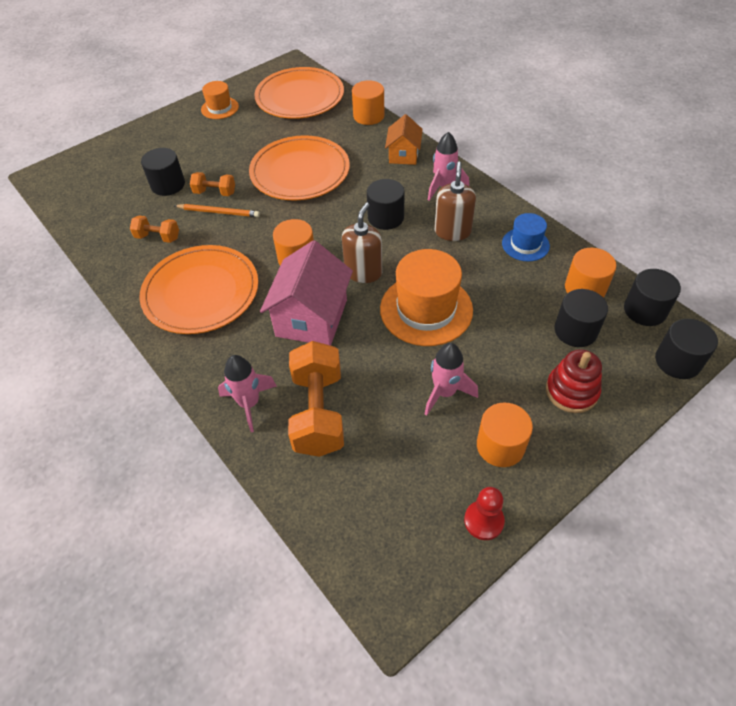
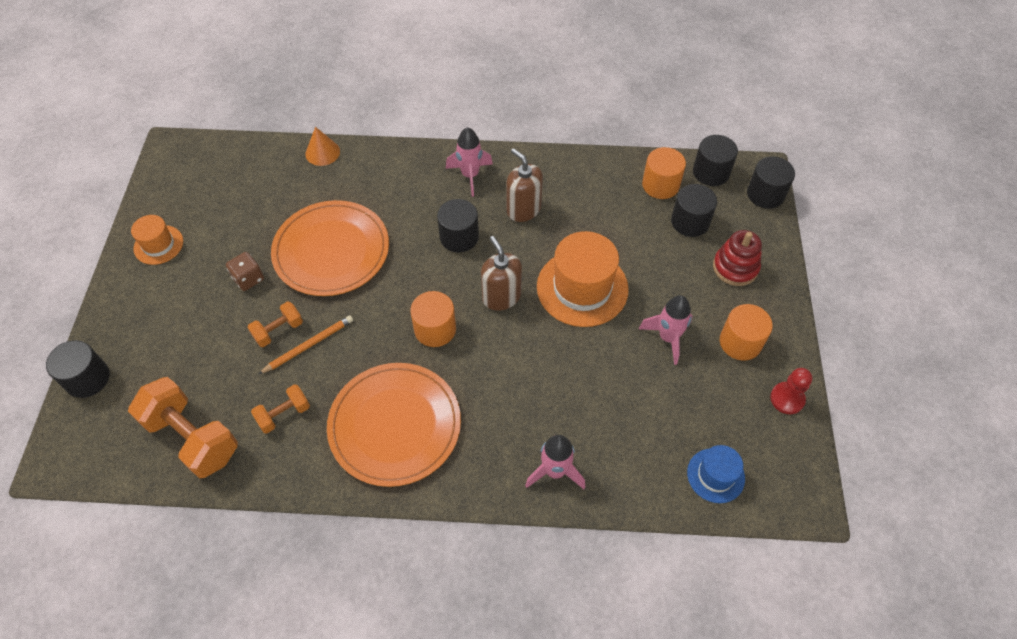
camera: 50 degrees left, 5 degrees up
(168, 185) = (218, 360): black cylinder -> black cylinder (87, 378)
(238, 155) = (248, 279): none -> brown dice
(300, 97) = (228, 177): orange plate -> none
(311, 318) = (512, 366): pink house -> none
(318, 412) = (609, 430): orange dumbbell -> orange dumbbell (192, 438)
(368, 116) = (322, 152): orange cylinder -> orange cone
(403, 155) = (401, 169): orange house -> none
(525, 244) = (585, 180): blue hat -> blue hat (715, 475)

